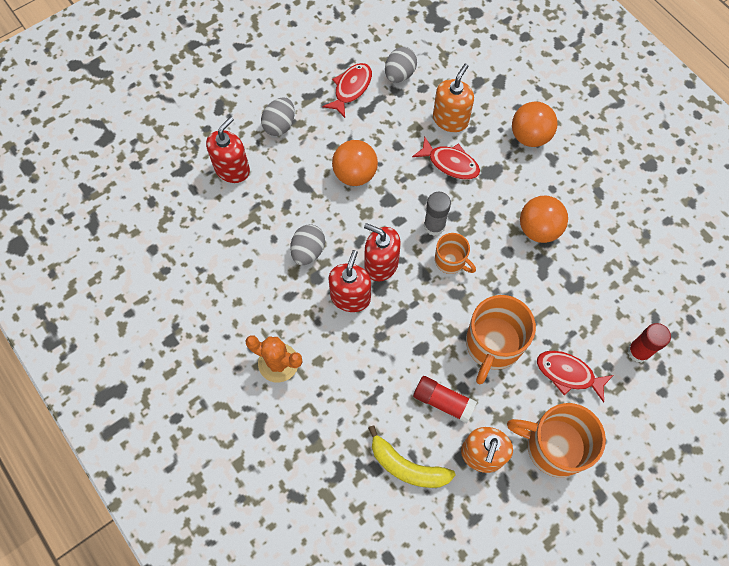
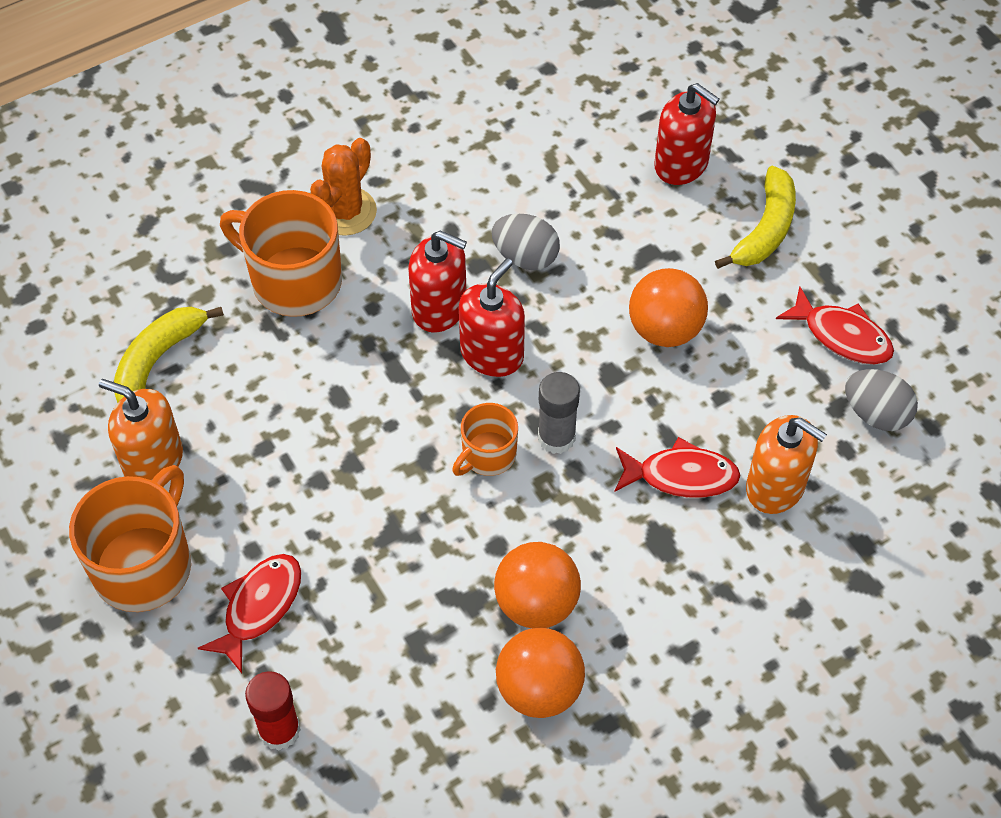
camera: 95 degrees right, 10 degrees down
(280, 125) = (765, 229): grey egg -> yellow banana
(443, 401) = (247, 417): red glue stick -> none
(450, 163) = (681, 476): red fish -> red fish turned 120 degrees counterclockwise
(493, 344) = (329, 500): orange mug -> orange mug (294, 281)
(530, 136) = (736, 618): orange ball -> orange ball (539, 689)

